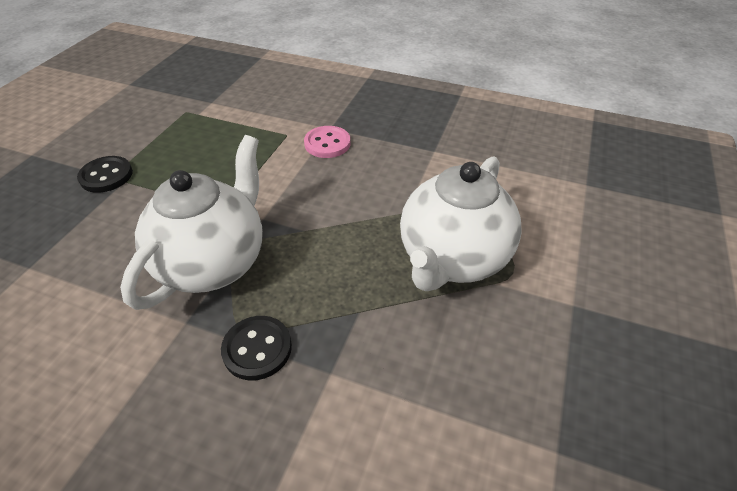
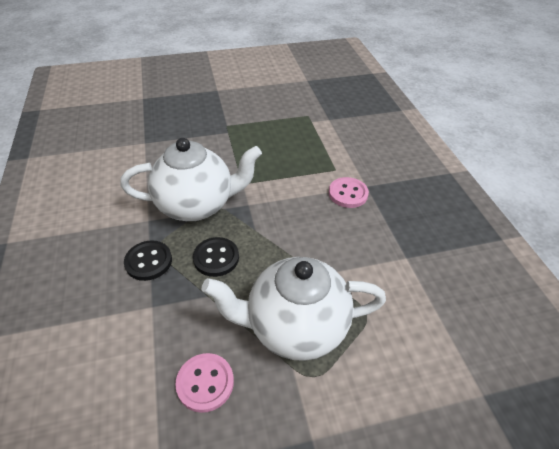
camera: 55 degrees right, 0 degrees up
(106, 176) = (225, 123): black button -> black button (216, 258)
(469, 362) = (205, 383): none -> pink button

